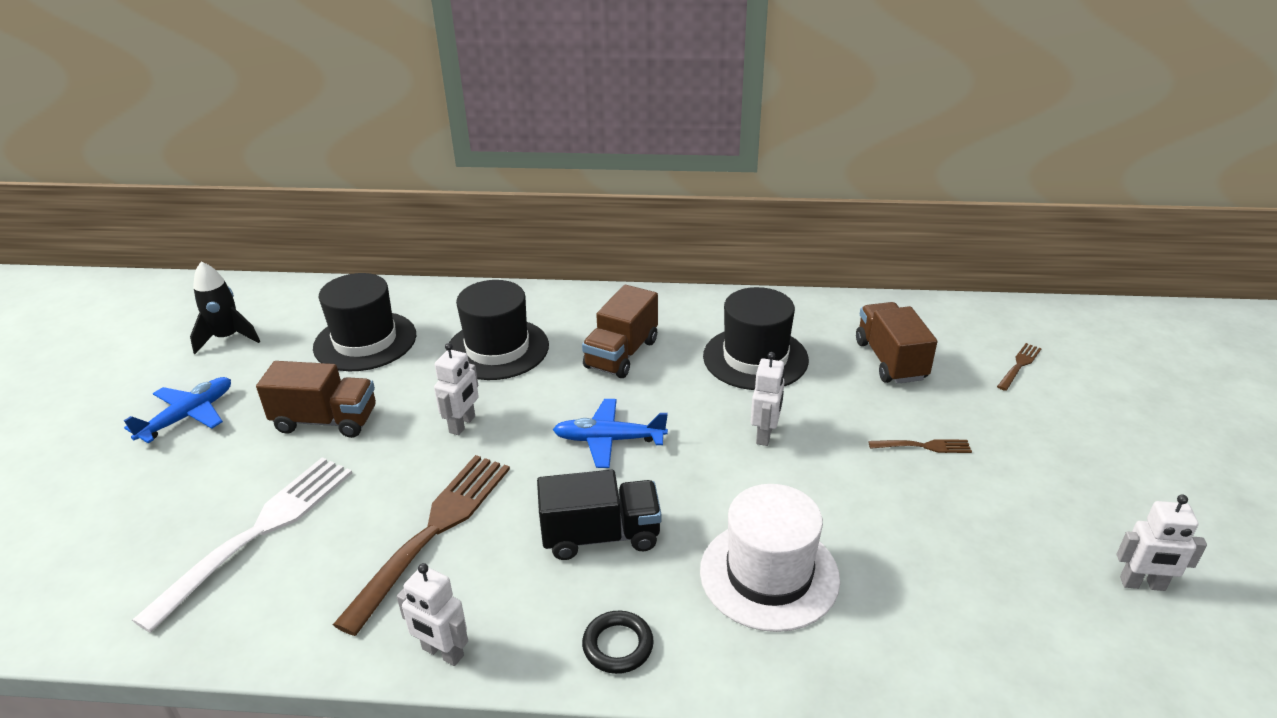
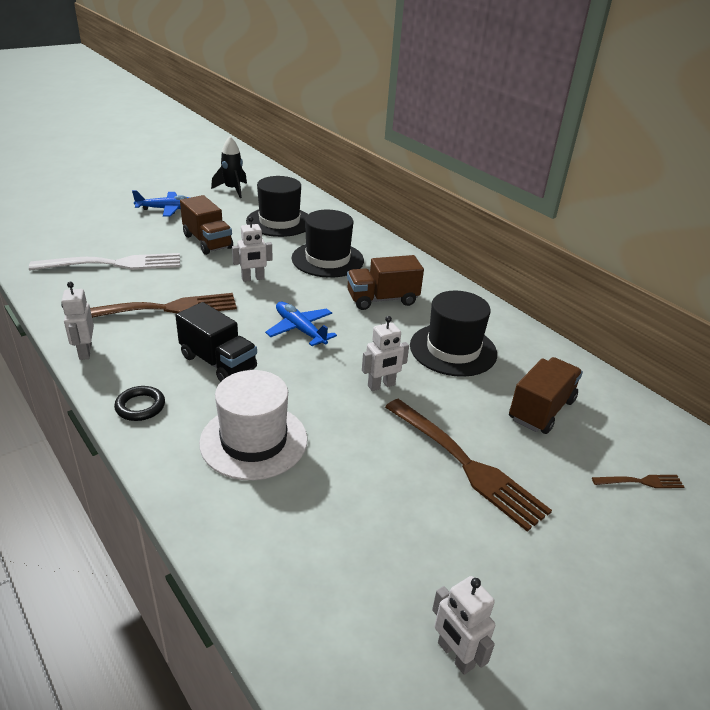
camera: 45 degrees right, 0 degrees up
(923, 446) = (464, 463): brown fork -> brown fork, size x2.23

